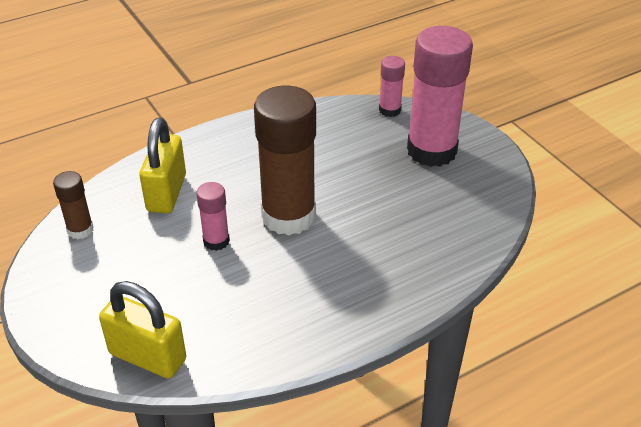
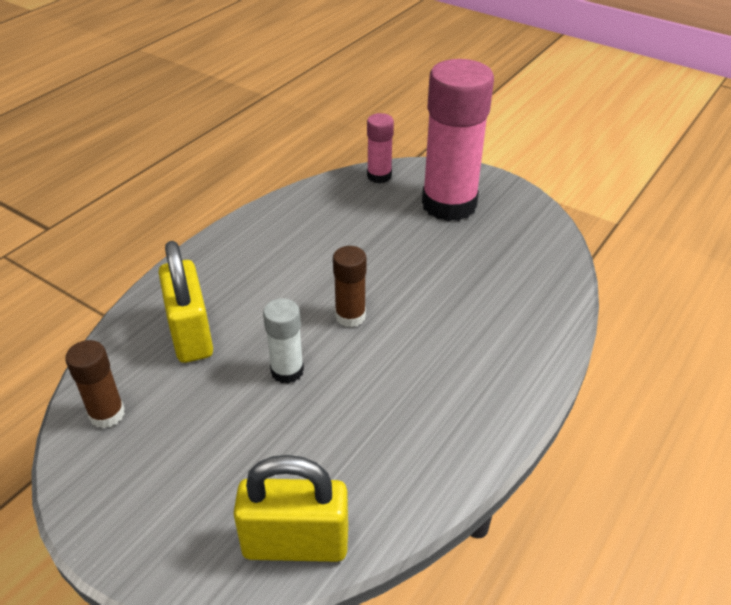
camera: 25 degrees left, 0 degrees up
(216, 241) = (287, 371): pink glue stick -> white glue stick
(288, 216) = (350, 316): brown glue stick -> brown glue stick, size x0.47

